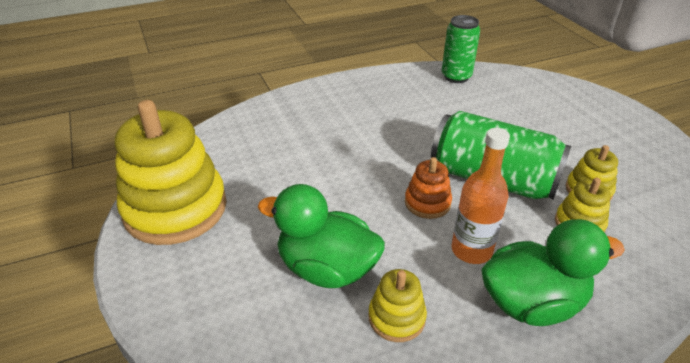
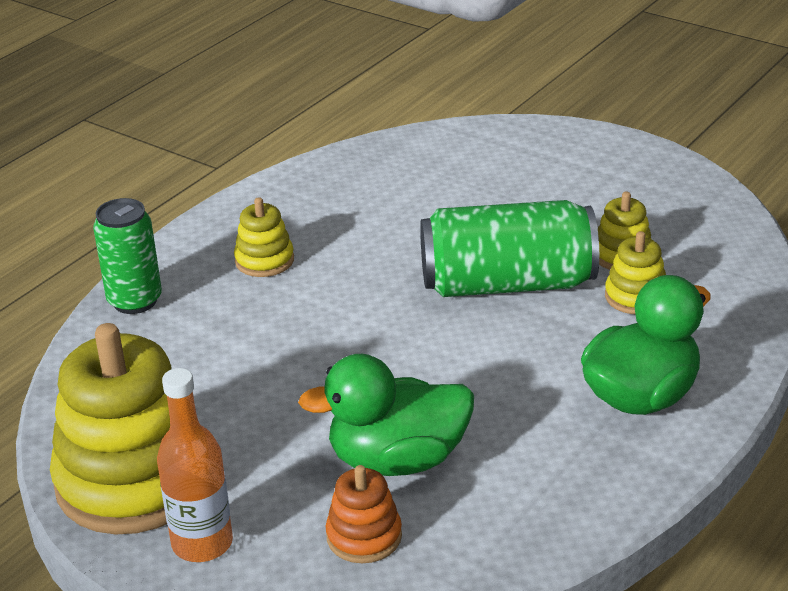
camera: 30 degrees left, 5 degrees down
(396, 318) = (516, 471): yellow stacking toy -> yellow stacking toy (264, 260)
(427, 203) = (453, 342): orange stacking toy -> orange stacking toy (364, 536)
(456, 77) = (359, 165): green can -> green can (135, 301)
(471, 250) = (543, 372): orange bottle -> orange bottle (202, 543)

